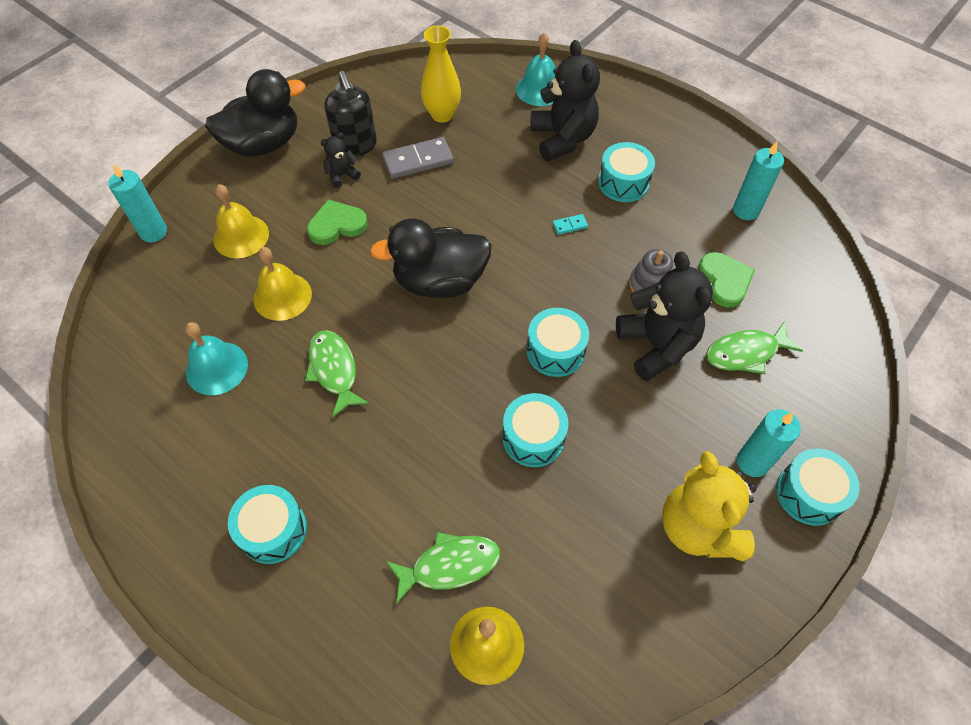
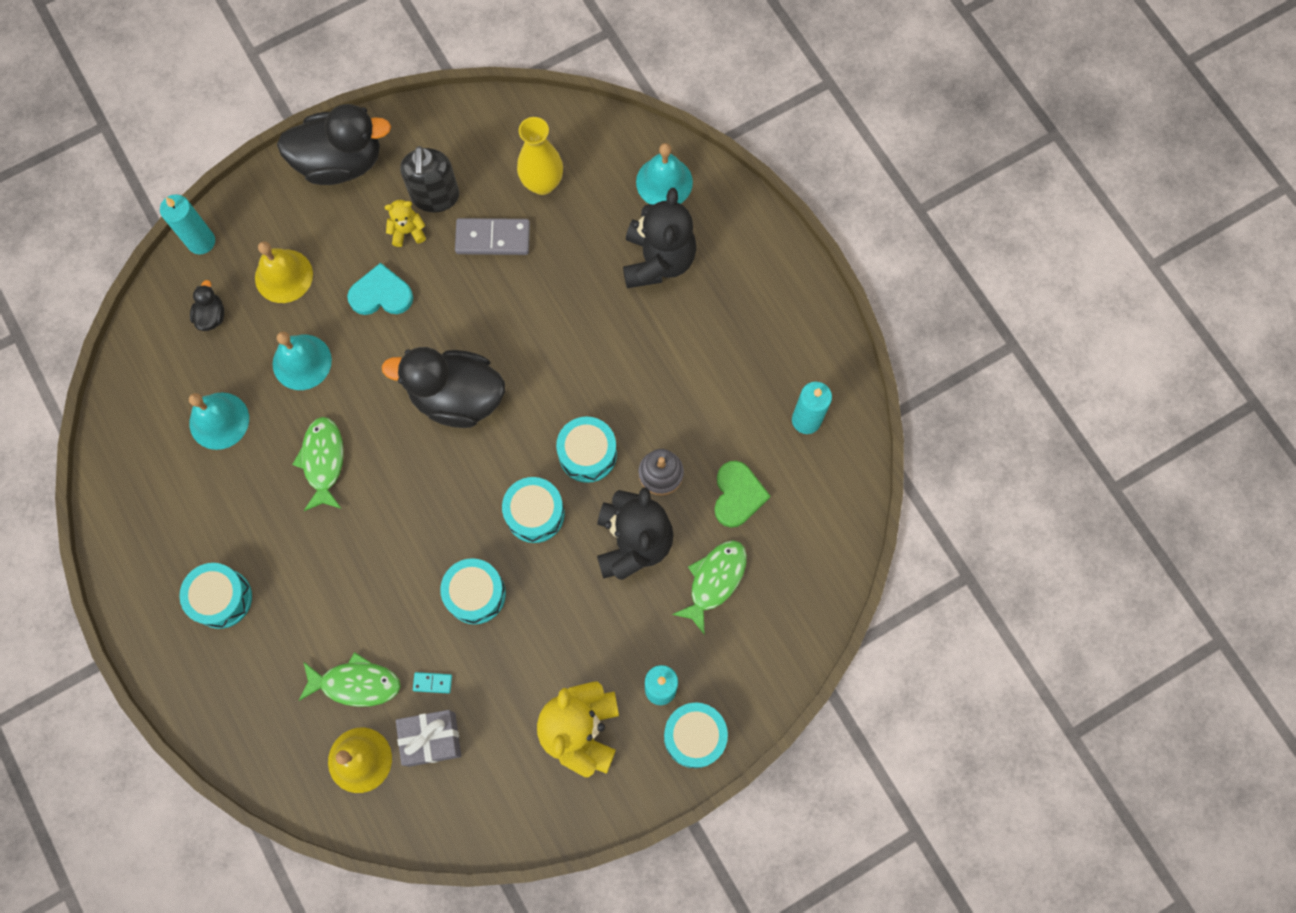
camera: 20 degrees right, 15 degrees up
(181, 285) = (211, 316): none -> black duck
(282, 296) = (302, 362): yellow bell -> turquoise bell
(337, 225) = (381, 294): green heart -> turquoise heart
(342, 175) = (408, 231): black teddy bear -> yellow teddy bear
(554, 593) = (432, 739): none -> grey gift
(570, 225) = (614, 375): turquoise domino -> turquoise domino (432, 683)
(623, 183) = (695, 341): turquoise drum -> turquoise drum (587, 454)
(745, 353) = (714, 581): green fish -> green fish turned 120 degrees clockwise

